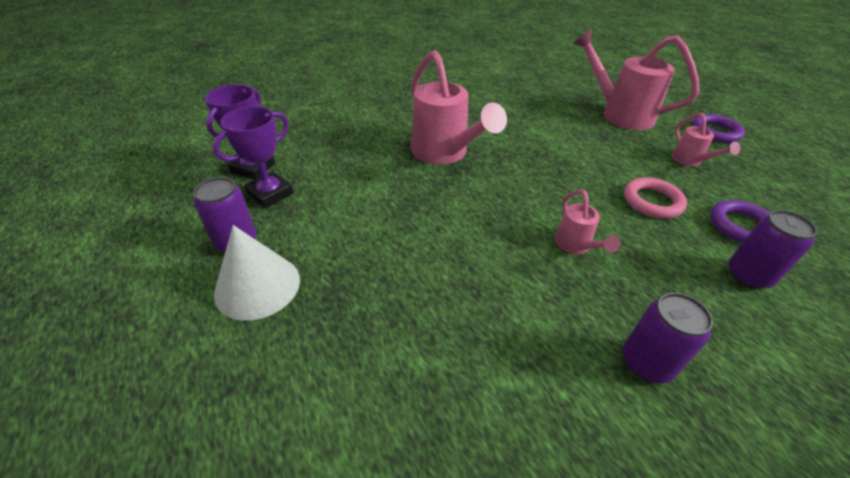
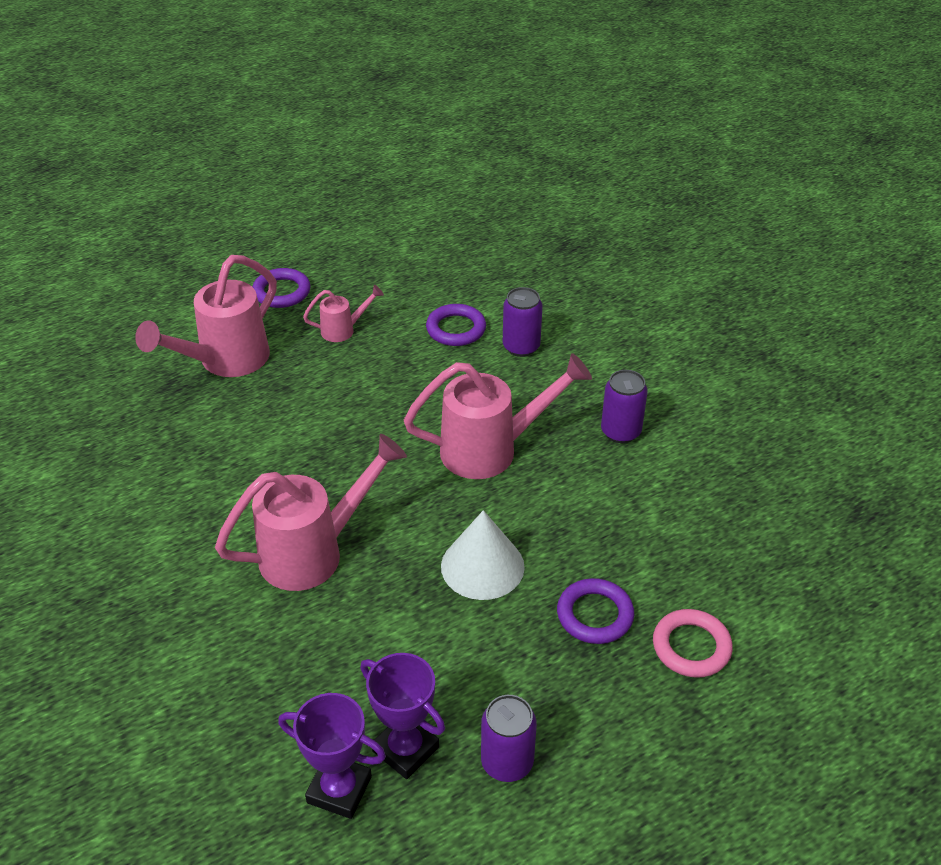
camera: 90 degrees left, 0 degrees up
(257, 286) = (574, 719): white cone -> white cone (482, 566)
(367, 310) = (595, 615): none -> purple ring
(575, 246) = (492, 449): pink watering can -> pink watering can, size x2.02
(652, 201) = (418, 378): pink ring -> pink ring (691, 647)

